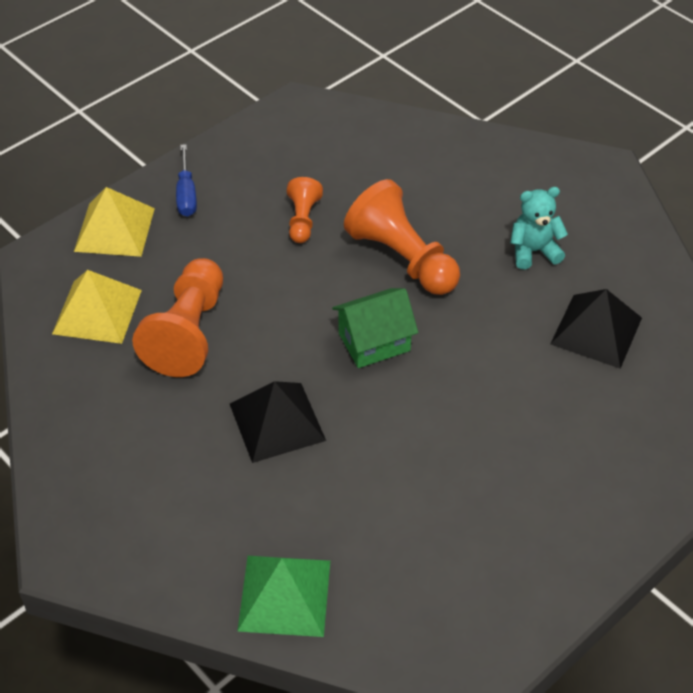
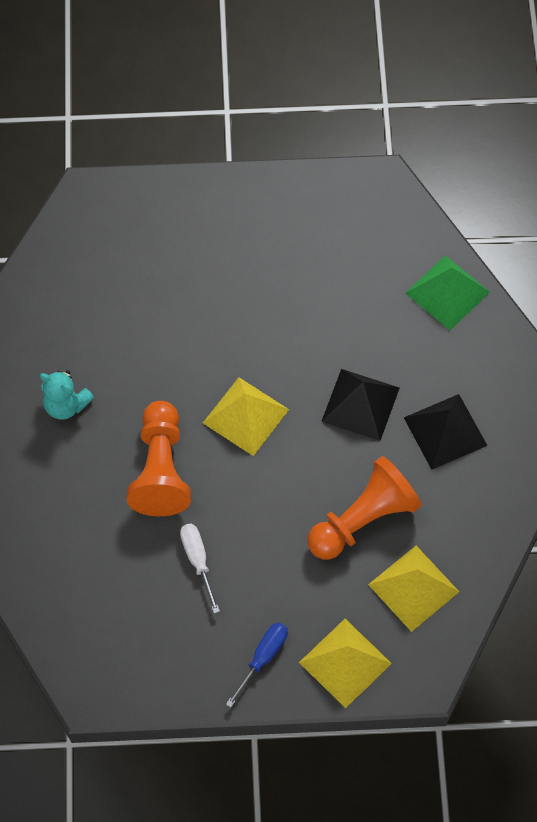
camera: 140 degrees left, 15 degrees up
(303, 220) = (198, 561): orange pawn -> white screwdriver
(374, 342) = (245, 416): green house -> yellow pyramid
(596, 330) = (95, 315): black pyramid -> black pyramid (445, 431)

